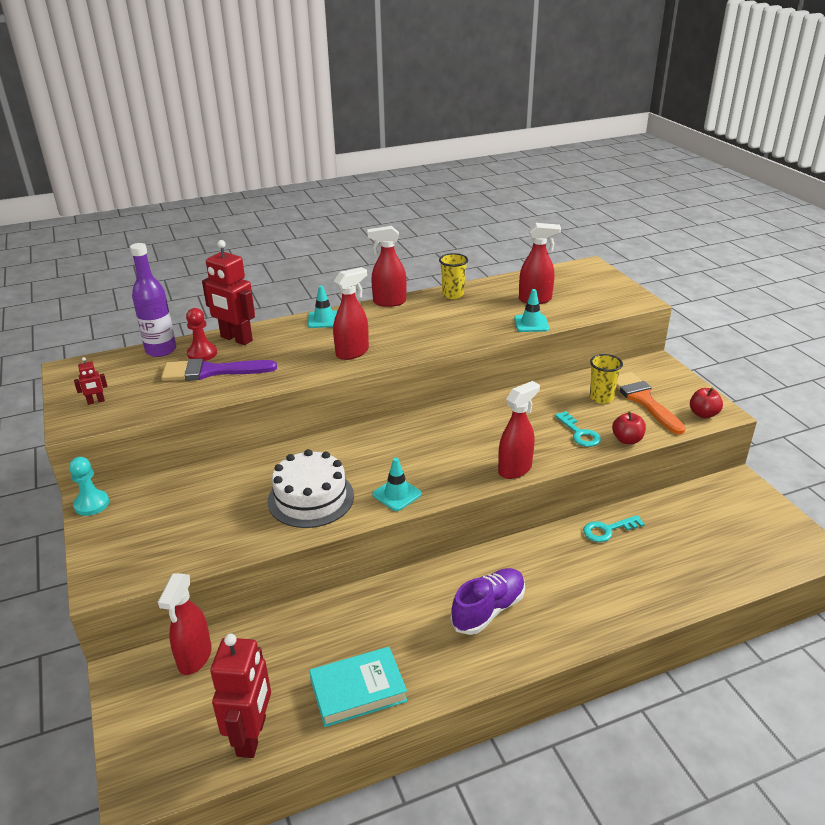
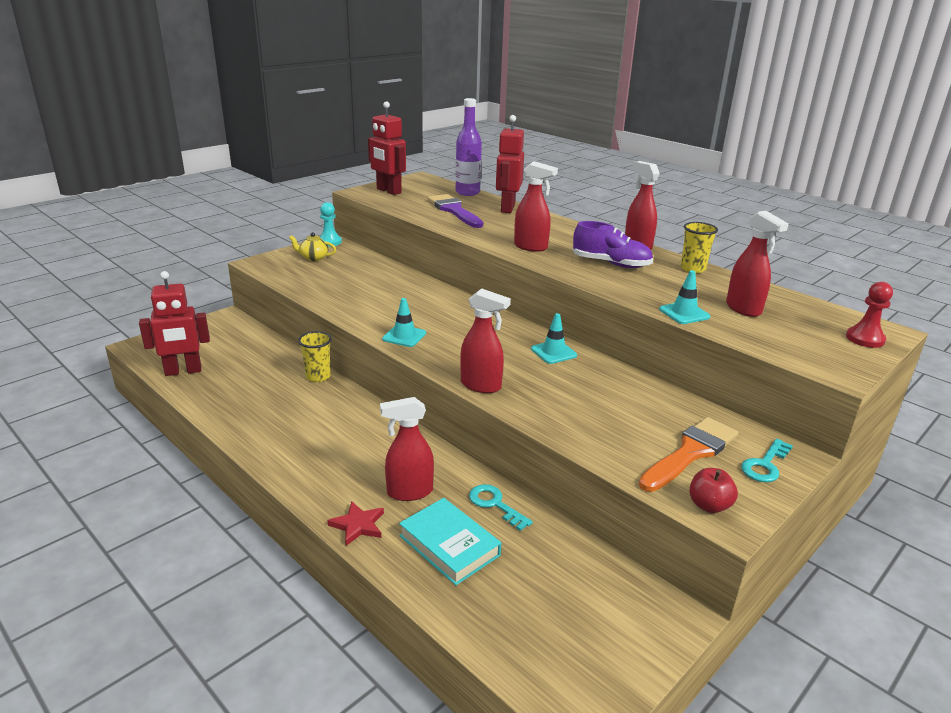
camera: 65 degrees right, 5 degrees down
(96, 401) = (388, 191): red robot -> red robot, size x2.29
(133, 527) = (314, 258): none -> yellow teapot
(194, 658) = (246, 335): red spray bottle -> red spray bottle (409, 492)
(202, 354) = (475, 203): red pawn -> red pawn (865, 339)
(311, 498) = (377, 304): white cake -> none
(324, 320) = (572, 228): turquoise traffic cone -> turquoise traffic cone (553, 352)
(358, 690) = (231, 402): turquoise book -> turquoise book (449, 545)
(488, 610) = (339, 446): purple shoe -> purple shoe (611, 264)
(579, 433) = (576, 415): turquoise key -> turquoise key (765, 465)
(601, 398) = (663, 421): yellow cup -> yellow cup (318, 376)
(613, 619) = (358, 525): none -> red star
(627, 440) = (592, 448): red apple -> none

